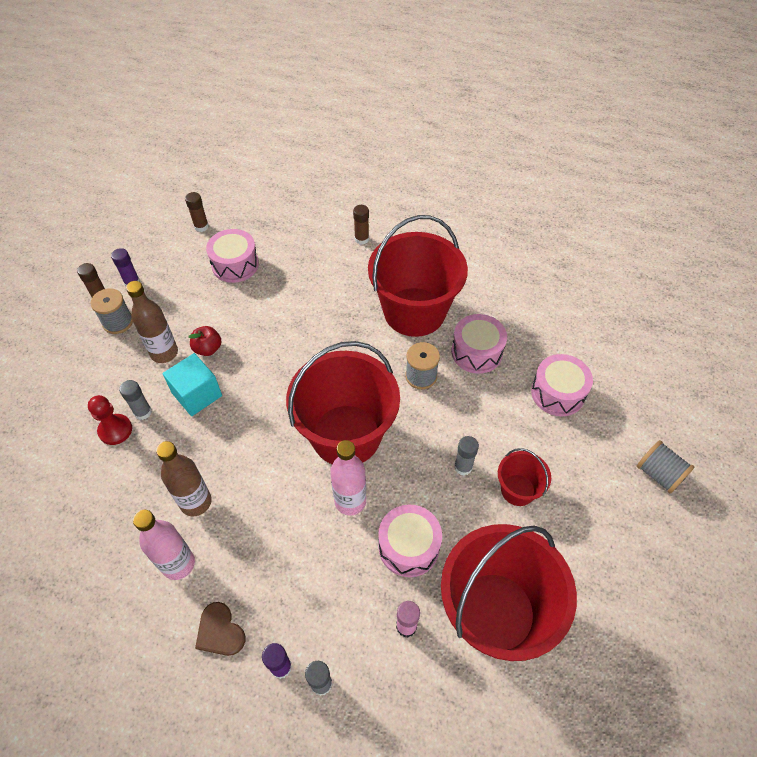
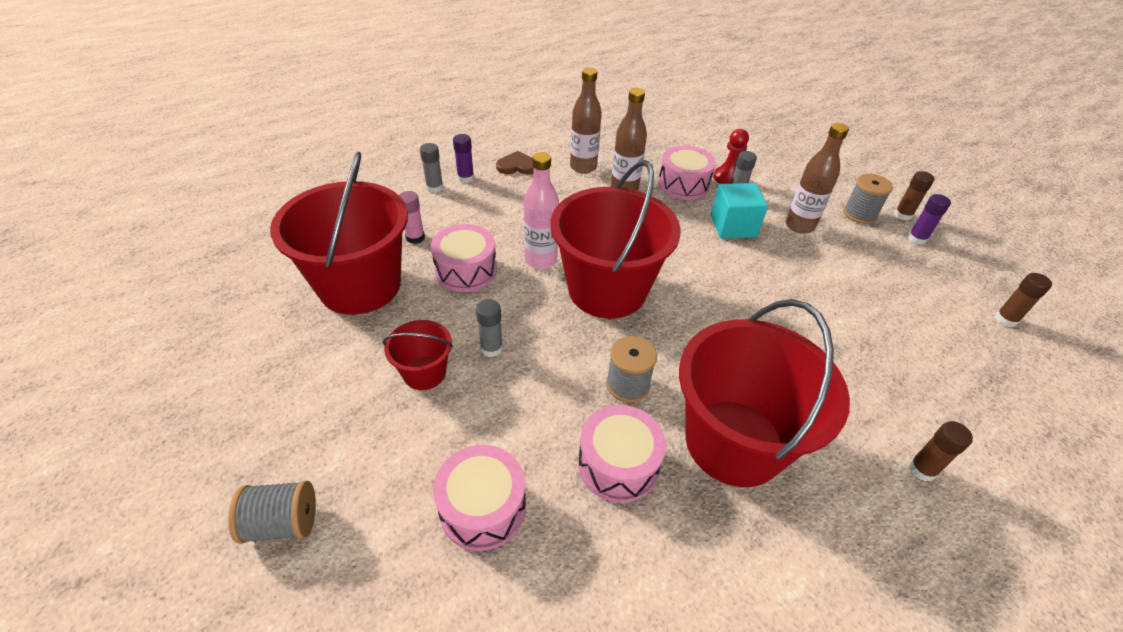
camera: 125 degrees right, 10 degrees down
(178, 564) = (583, 167): pink bottle -> brown bottle
(208, 349) = (787, 251): red apple -> none
(235, 265) = (915, 318): pink drum -> pink drum (683, 184)

